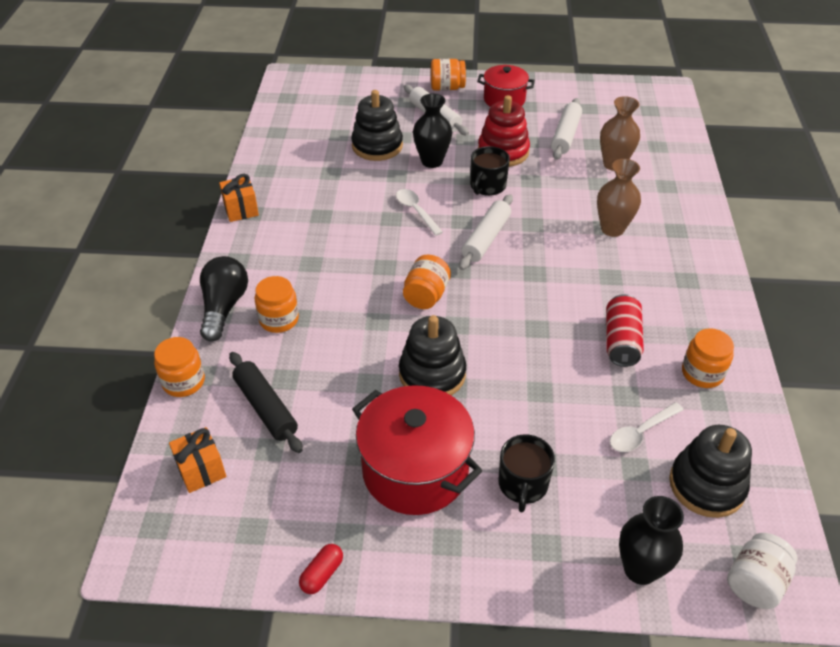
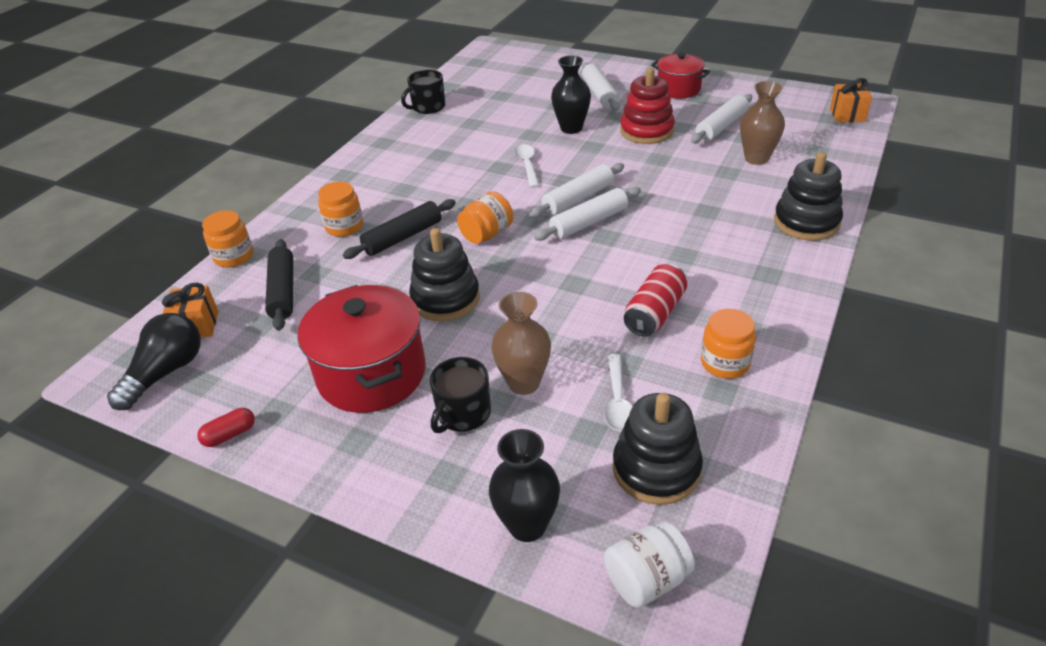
camera: 25 degrees right, 5 degrees down
(224, 307) = (307, 208): black light bulb -> black light bulb (166, 372)
(241, 210) = (375, 139): orange gift -> orange gift (847, 115)
(347, 318) = (403, 237): none -> black rolling pin
(377, 146) = (529, 109): black stacking toy -> black stacking toy (806, 222)
(447, 87) = (628, 72): orange jar -> none
(487, 186) = (610, 156): black mug -> black mug (428, 107)
(511, 262) = (589, 222): none -> white rolling pin
(612, 229) = (715, 213): brown vase -> brown vase (524, 383)
(641, 432) = (617, 400): white spoon -> white spoon turned 75 degrees counterclockwise

